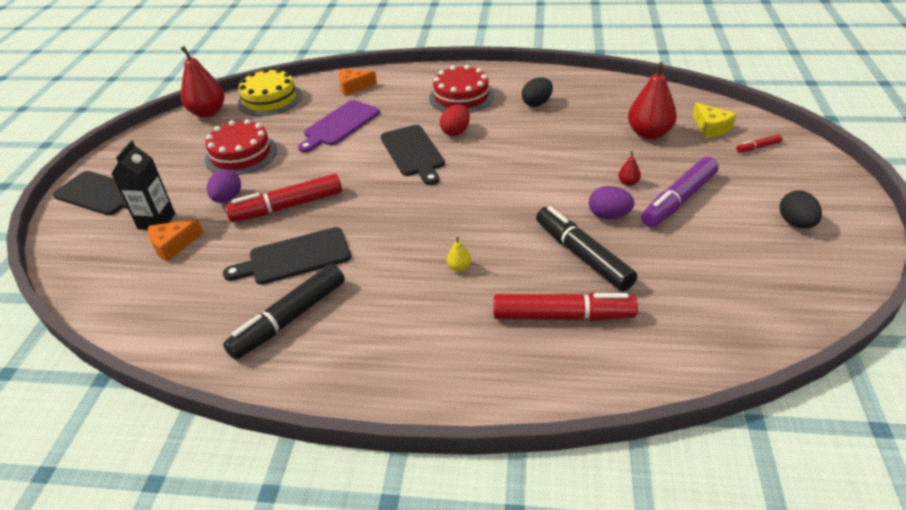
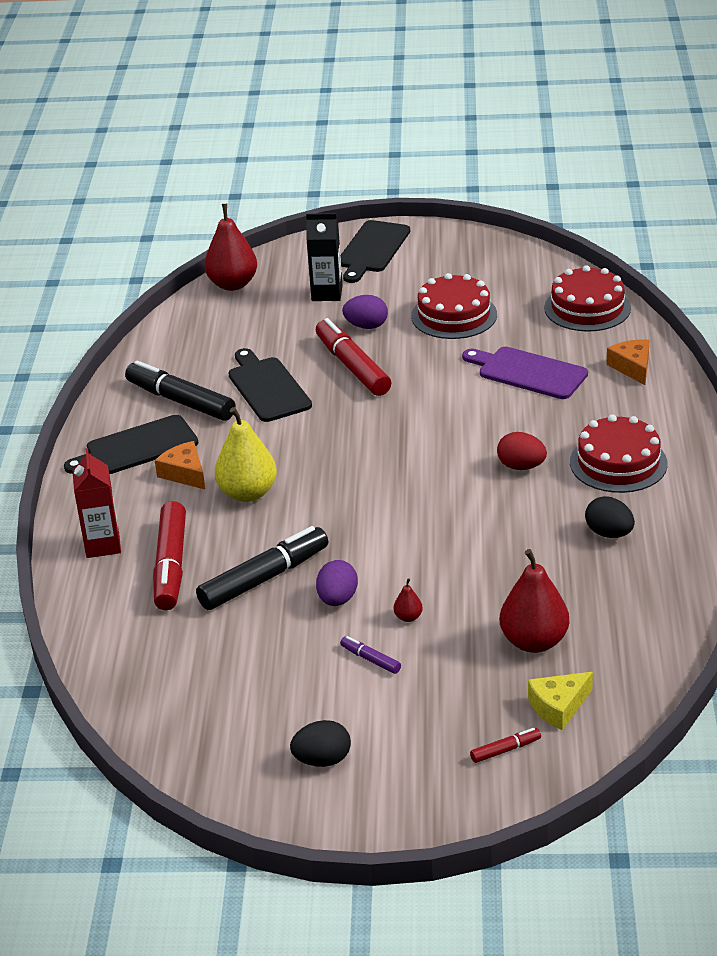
camera: 85 degrees right, 5 degrees down
(173, 245) = (288, 313): orange cheese -> orange cheese (184, 473)
(208, 112) = (547, 271): red pear -> red pear (233, 284)
(270, 99) = (587, 308): yellow cake -> red cake
(413, 153) = (467, 438): black cutting board -> black cutting board (137, 447)
(459, 267) = (247, 493): yellow pear -> yellow pear, size x2.33
(527, 370) = (102, 545): none -> red carton
(678, 200) = (370, 659): purple marker -> purple marker, size x0.45
(758, 147) = (505, 750): red marker -> red marker turned 90 degrees clockwise

